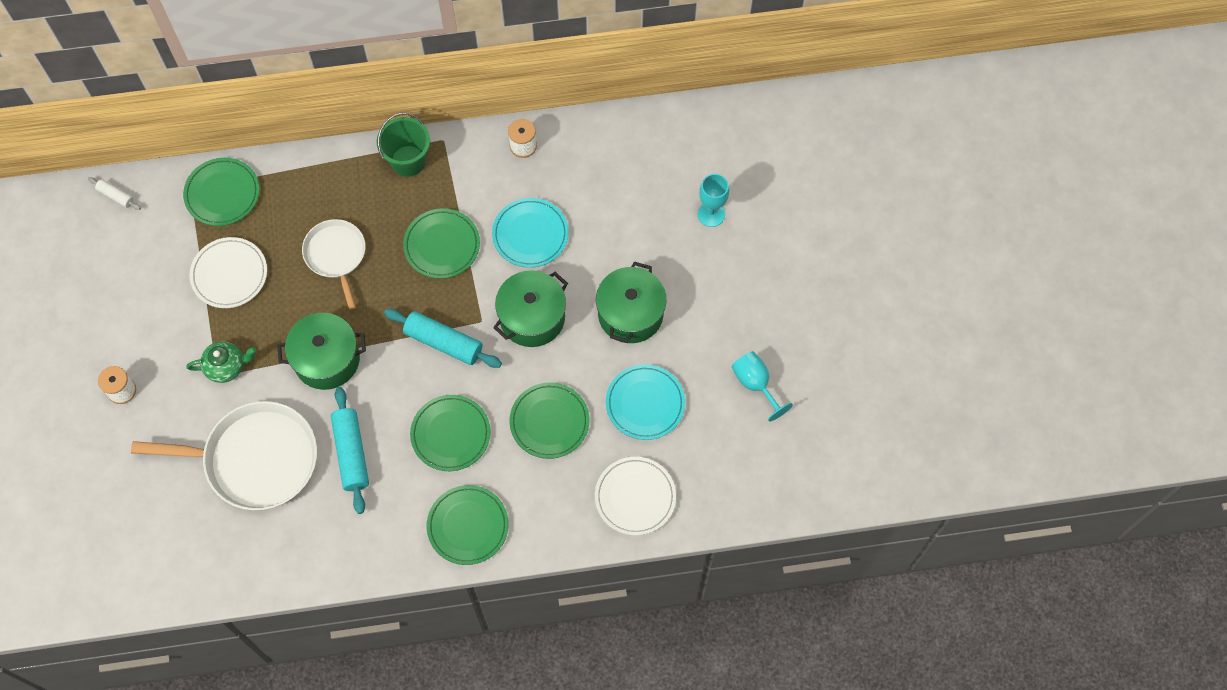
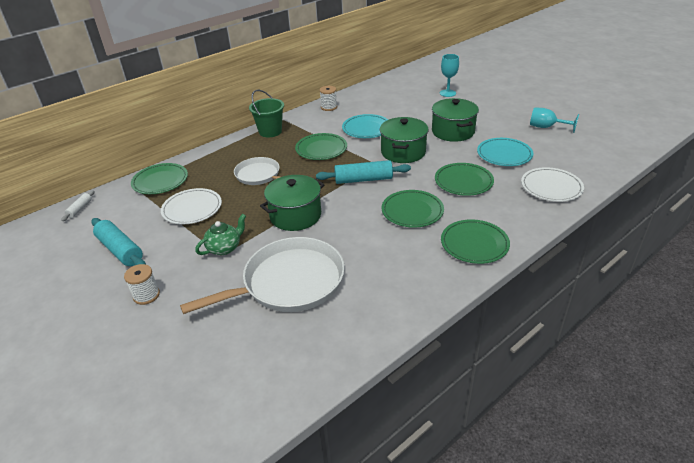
camera: 30 degrees left, 30 degrees down
(116, 196) = (80, 209): white rolling pin -> white rolling pin turned 75 degrees counterclockwise
(351, 453) = (357, 247): turquoise rolling pin -> turquoise rolling pin (120, 250)

